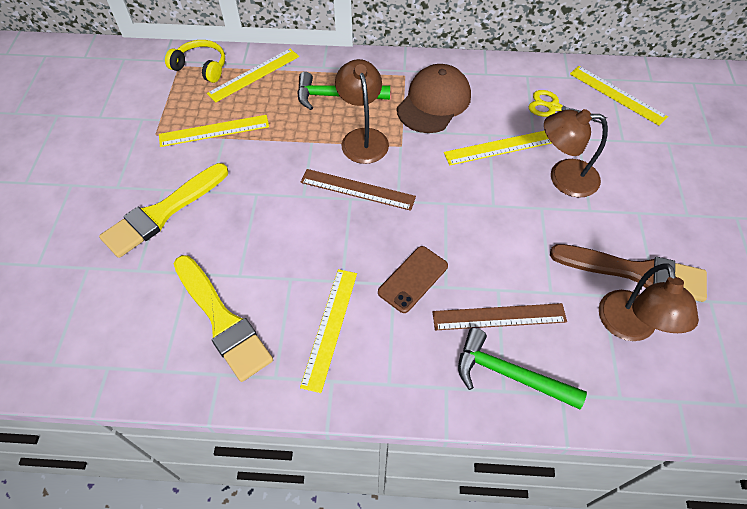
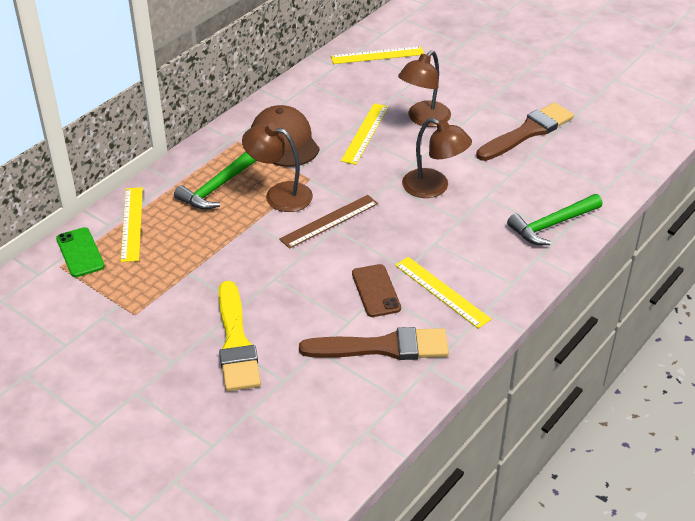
camera: 55 degrees left, 15 degrees down
(201, 67) = (80, 252): yellow headphones -> green phone
(214, 131) = (173, 275): yellow ruler -> none
(222, 320) = (383, 347): yellow brush -> brown brush
(413, 279) = (439, 232): brown phone -> brown phone (376, 291)
(499, 317) = (506, 207): brown ruler -> none
(553, 107) = (356, 88): yellow scissors -> none
(630, 327) = (564, 157): brown lamp -> brown lamp (434, 188)

